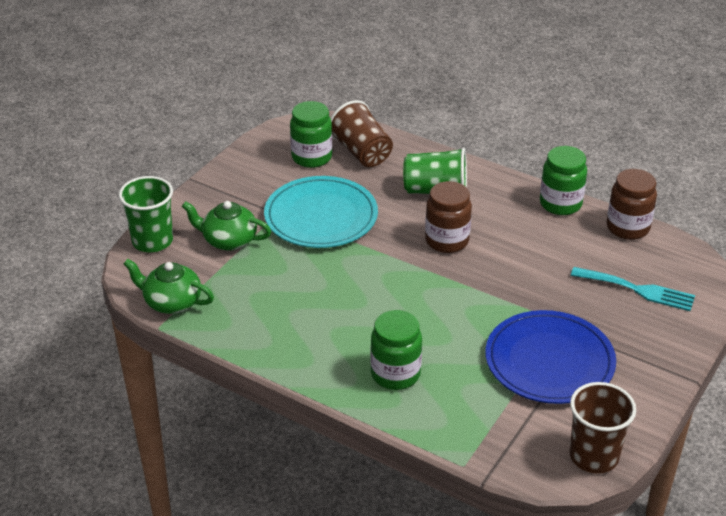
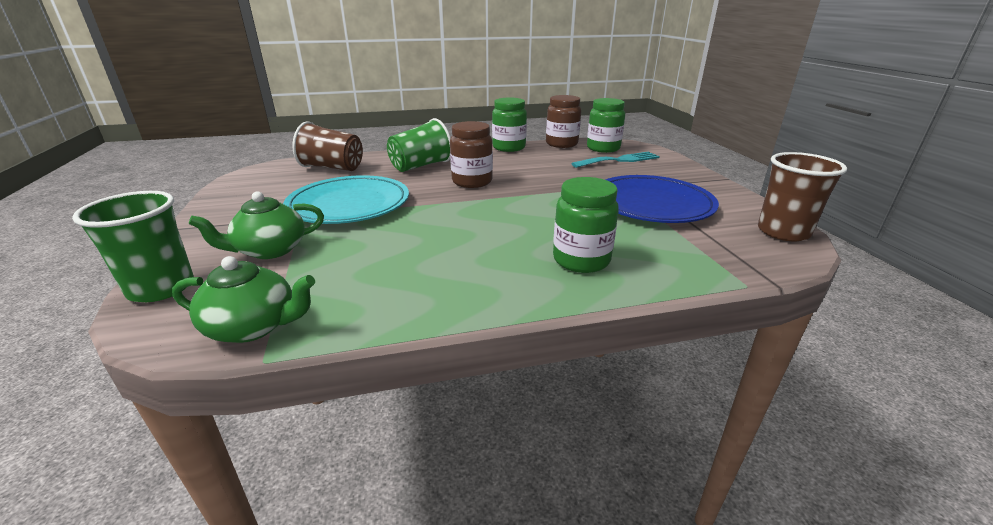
camera: 45 degrees left, 10 degrees down
(171, 302) = (254, 326): green teapot -> green teapot turned 150 degrees counterclockwise
(311, 157) = (290, 181): green jar -> green jar (603, 148)

